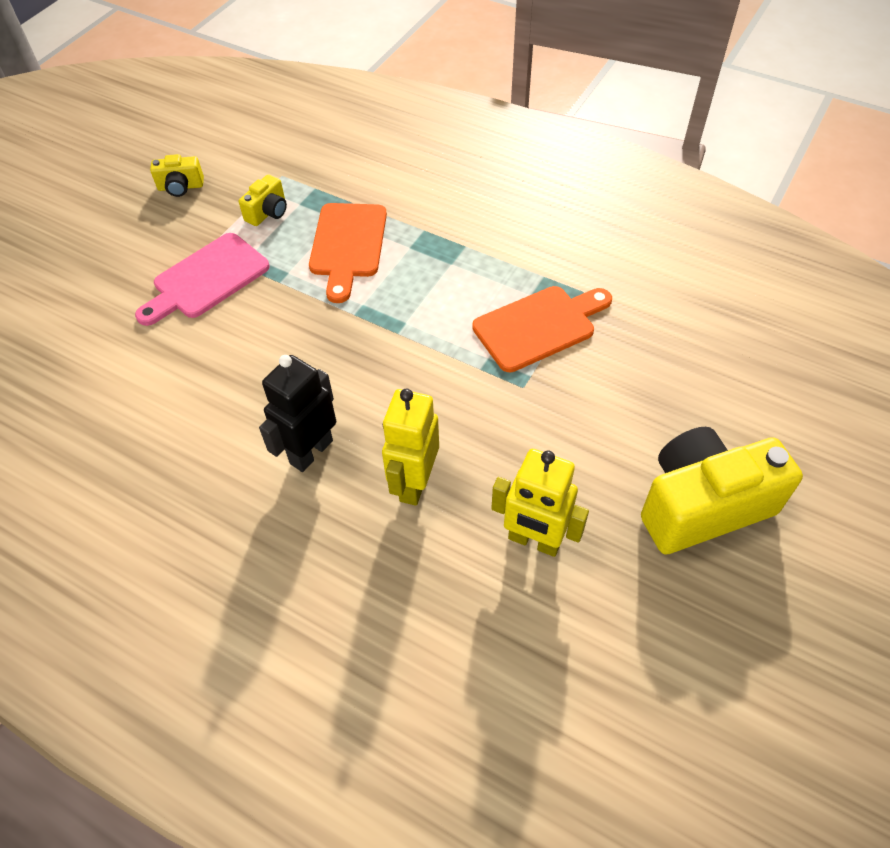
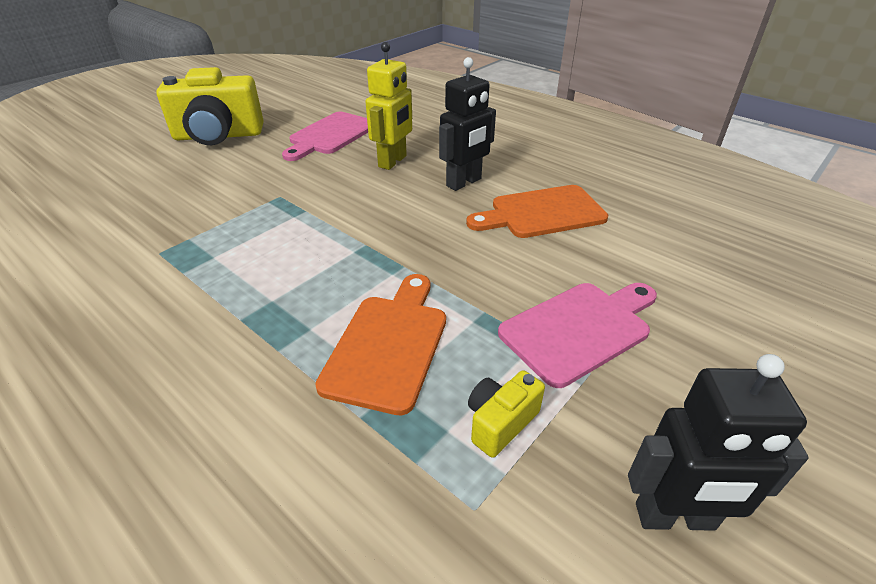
camera: 170 degrees left, 15 degrees down
(181, 187) = (675, 517): yellow camera -> black robot
(534, 541) = (330, 135): yellow robot -> pink cutting board
(539, 326) = (230, 231): orange cutting board -> orange cutting board (542, 213)

